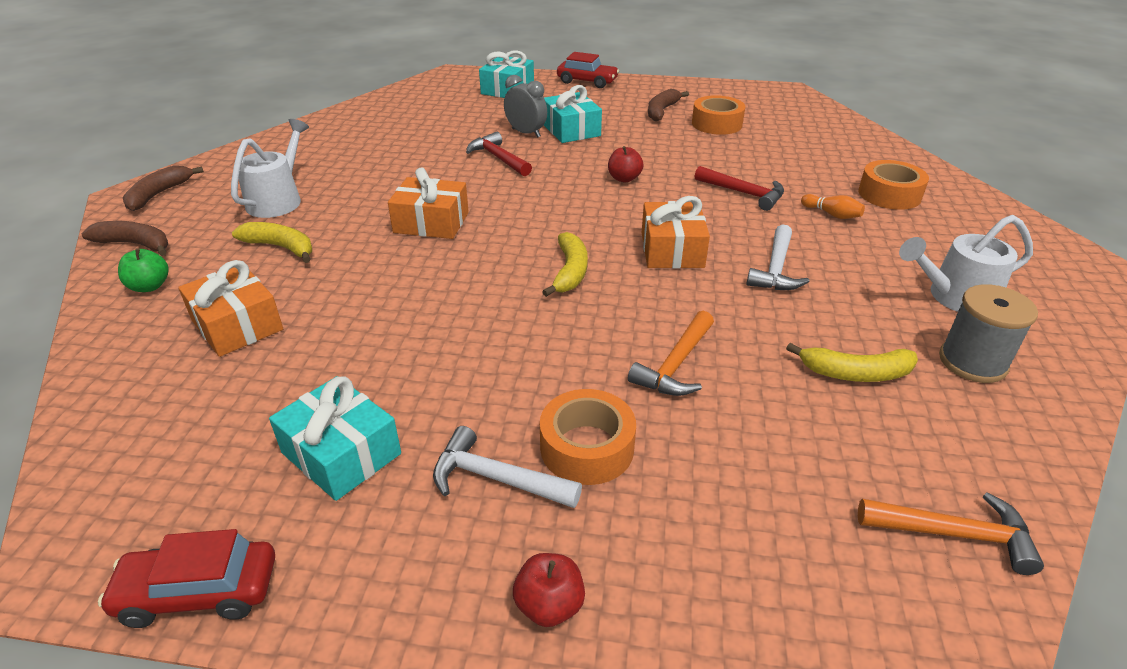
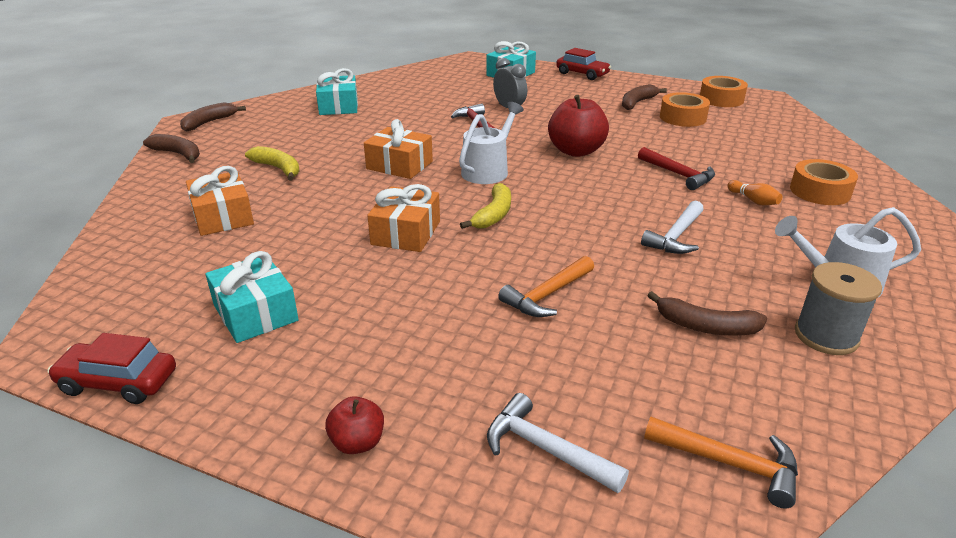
camera: 15 degrees right, 5 degrees down
(150, 286) = (175, 183): green apple -> none
(278, 200) = (292, 136): white watering can -> white watering can (488, 170)
(497, 478) = (361, 350): white hammer -> white hammer (546, 449)
(571, 130) = (549, 110): turquoise gift -> turquoise gift (338, 106)
(587, 448) = (442, 342): orange tape -> orange tape (721, 99)
(624, 179) = (576, 151): red apple -> red apple, size x1.90
(672, 250) = (589, 210): orange gift -> orange gift (406, 233)
(855, 373) = (706, 326): yellow banana -> brown banana

